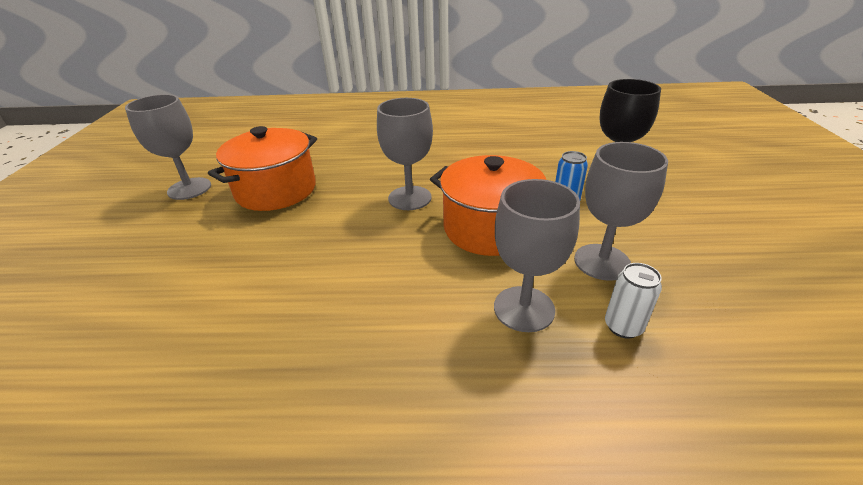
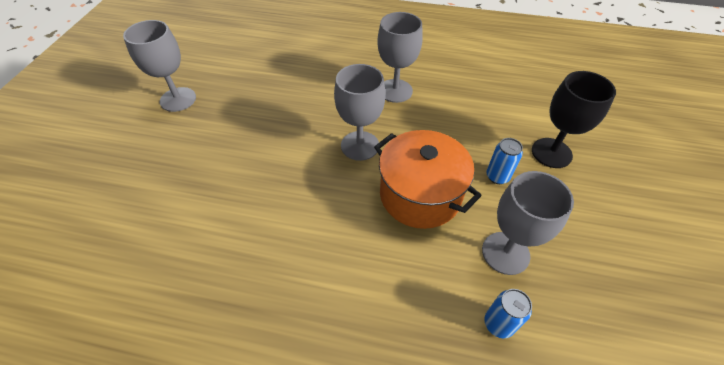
camera: 10 degrees right, 15 degrees up
(276, 190) = (248, 115): orange pot -> none
(524, 309) = (423, 288): grey goblet -> grey goblet (395, 91)
(623, 326) = (498, 324): white can -> blue can

